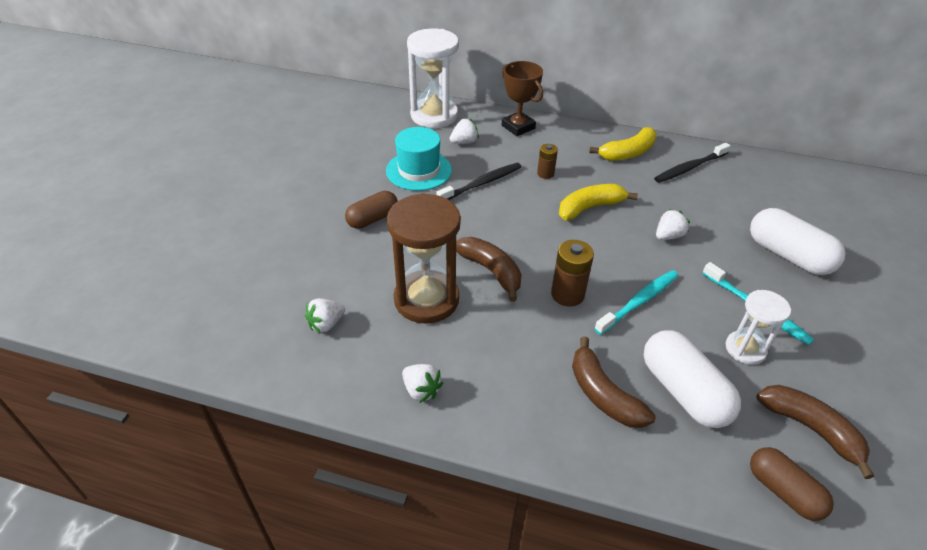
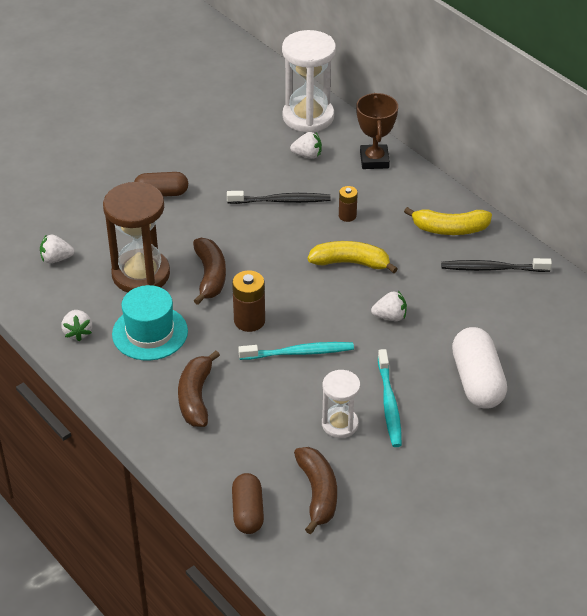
camera: 35 degrees right, 0 degrees up
(419, 170) = (240, 166): turquoise hat -> turquoise hat (150, 333)
(683, 391) = (255, 425): white capsule -> none

